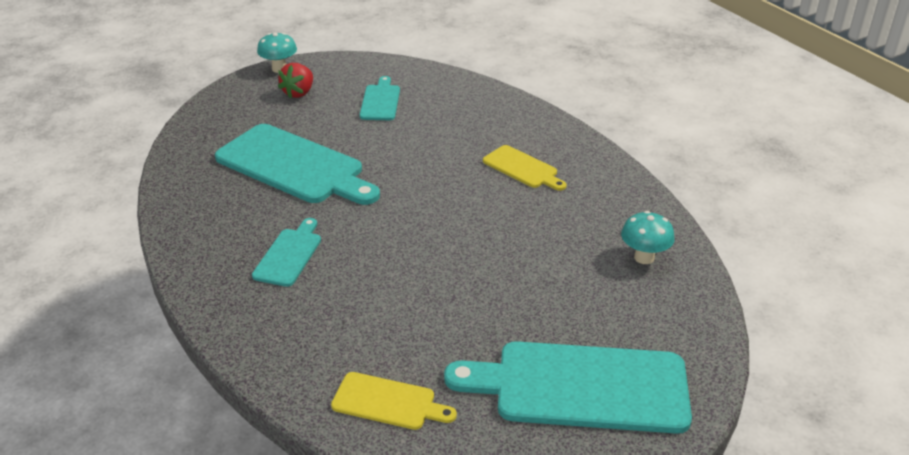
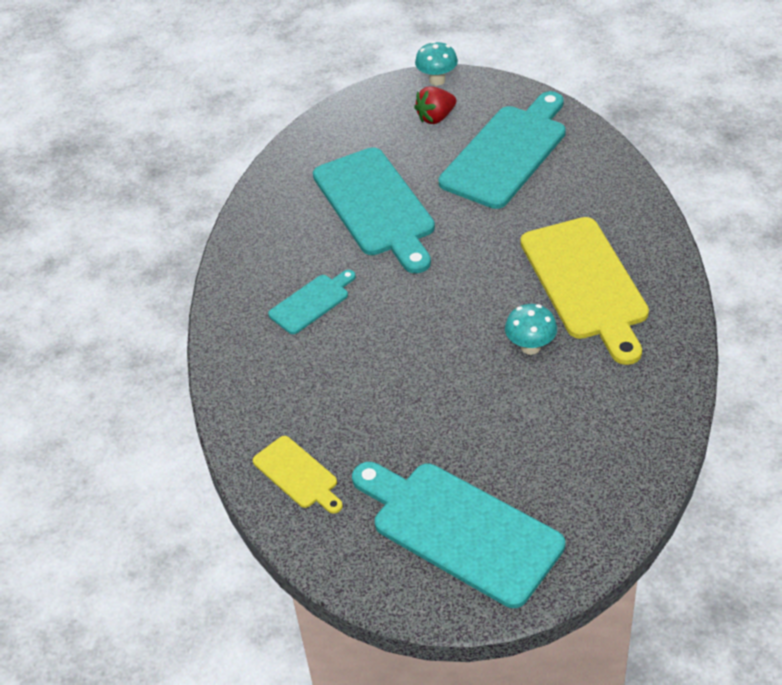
camera: 35 degrees right, 10 degrees up
(380, 101) = (506, 153): turquoise cutting board -> turquoise cutting board, size x1.99
(523, 168) = (586, 283): yellow cutting board -> yellow cutting board, size x1.99
(644, 257) = (623, 428): turquoise mushroom -> turquoise mushroom (530, 347)

